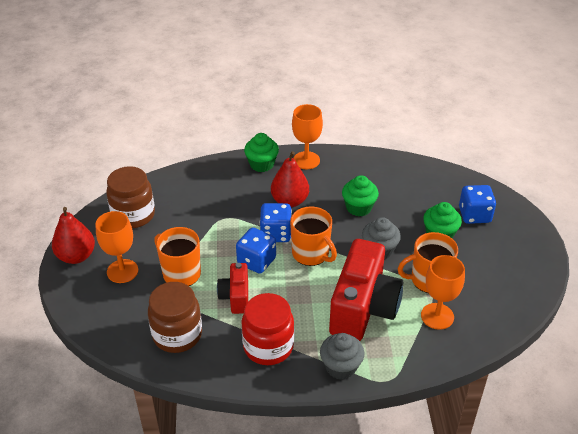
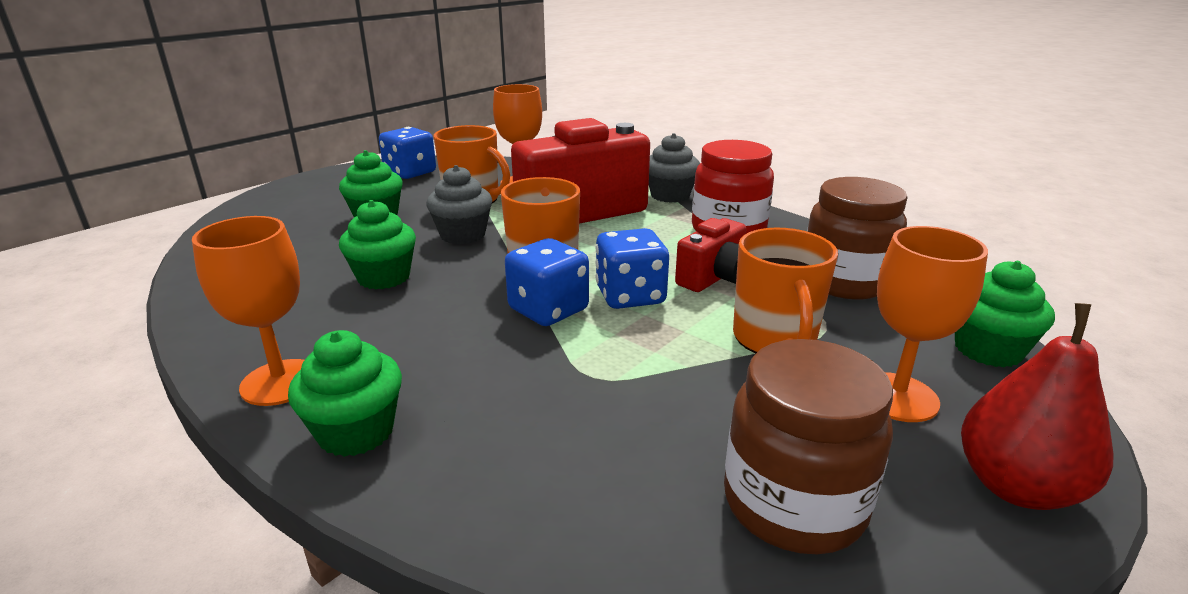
camera: 135 degrees left, 15 degrees down
(97, 320) = (987, 350): none -> green cupcake
(289, 201) = (446, 337): red pear -> none
(474, 215) = (304, 212): blue dice -> blue dice (410, 173)

